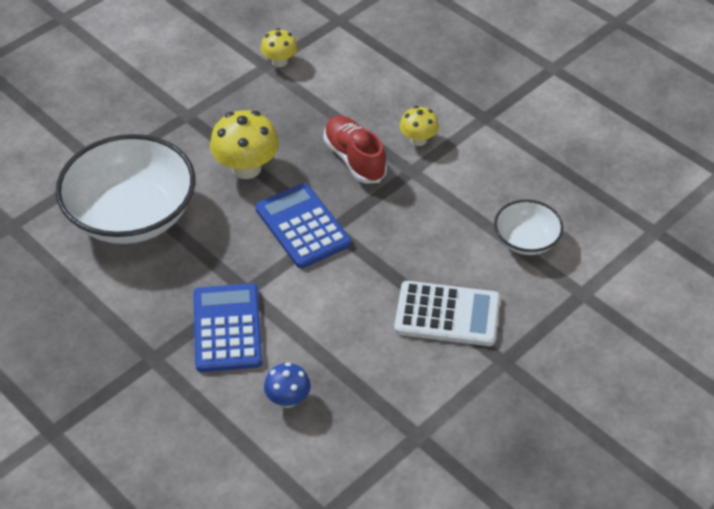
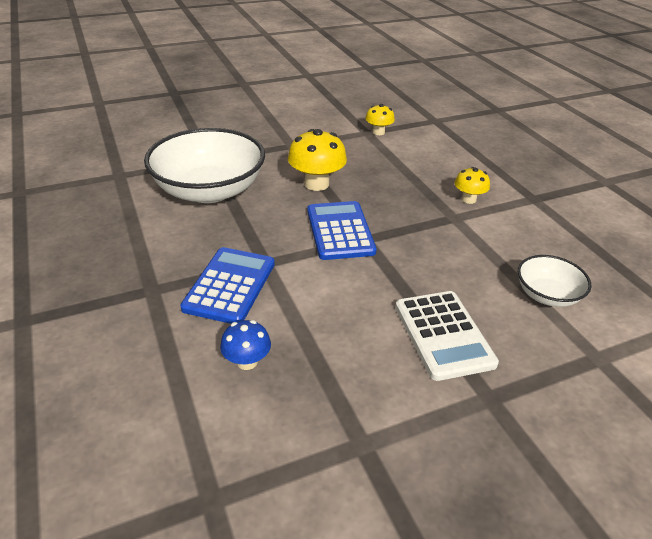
camera: 20 degrees right, 10 degrees down
(354, 159) = (407, 199): red shoe -> none
(447, 314) = (443, 335): white calculator -> white calculator turned 45 degrees clockwise

